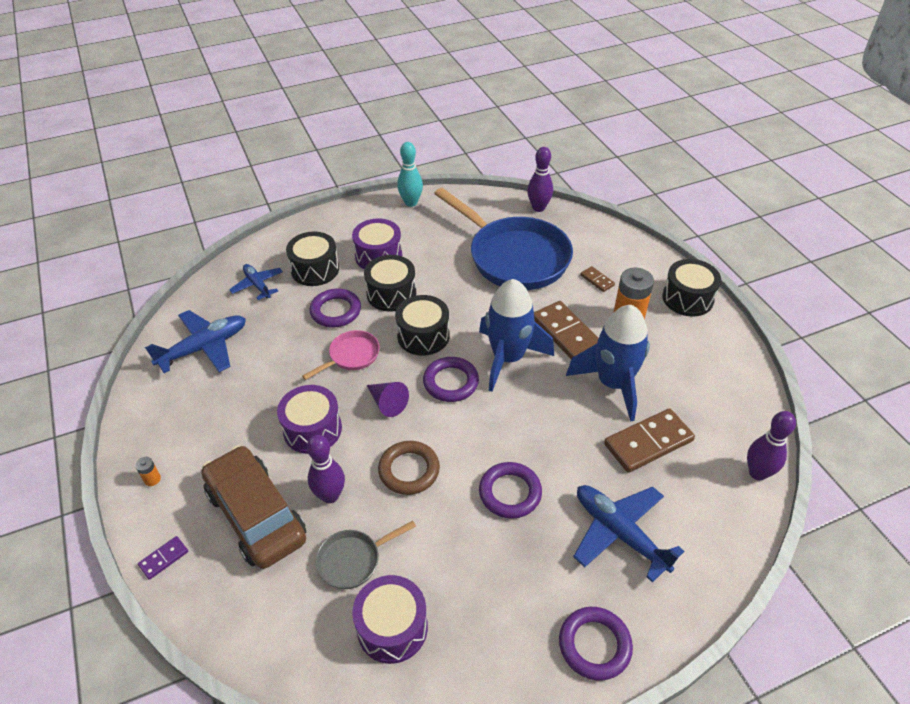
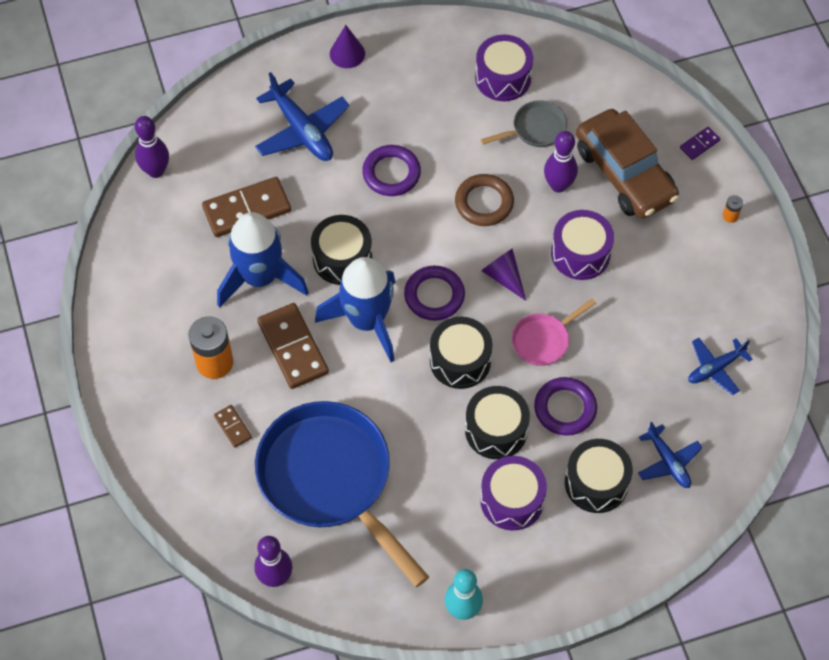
camera: 175 degrees left, 15 degrees up
(204, 347) = (715, 368): blue plane -> blue plane, size x0.62
(594, 645) = (347, 53): purple ring -> purple cone
(687, 298) = (131, 386): black drum -> black drum (342, 259)

